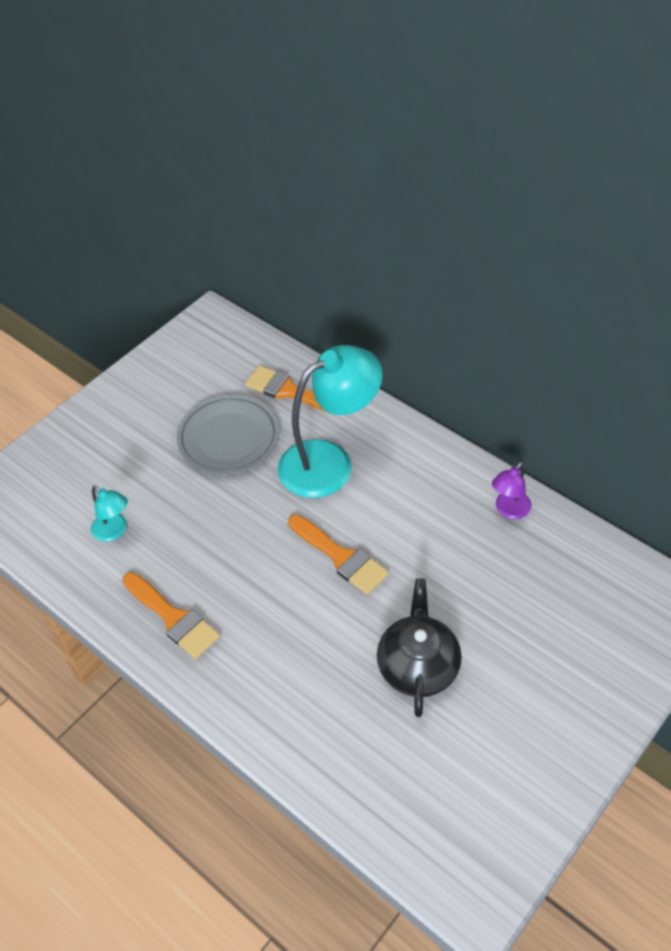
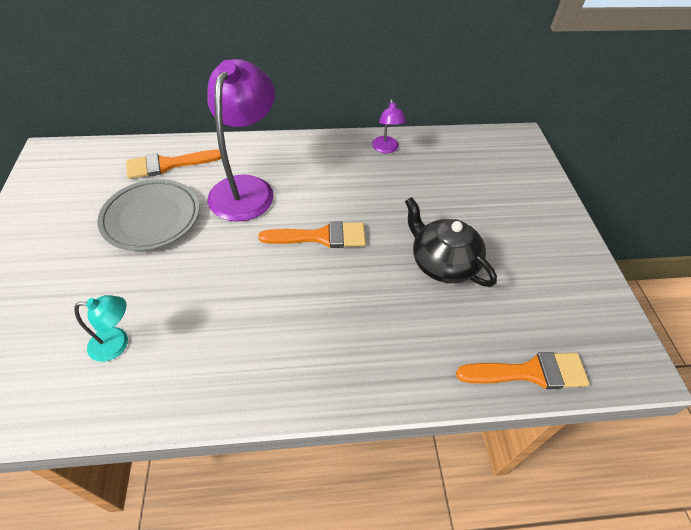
camera: 50 degrees left, 0 degrees up
(173, 618) = (244, 366): orange brush -> orange brush (529, 372)
(329, 462) = (246, 188): turquoise lamp -> purple lamp

